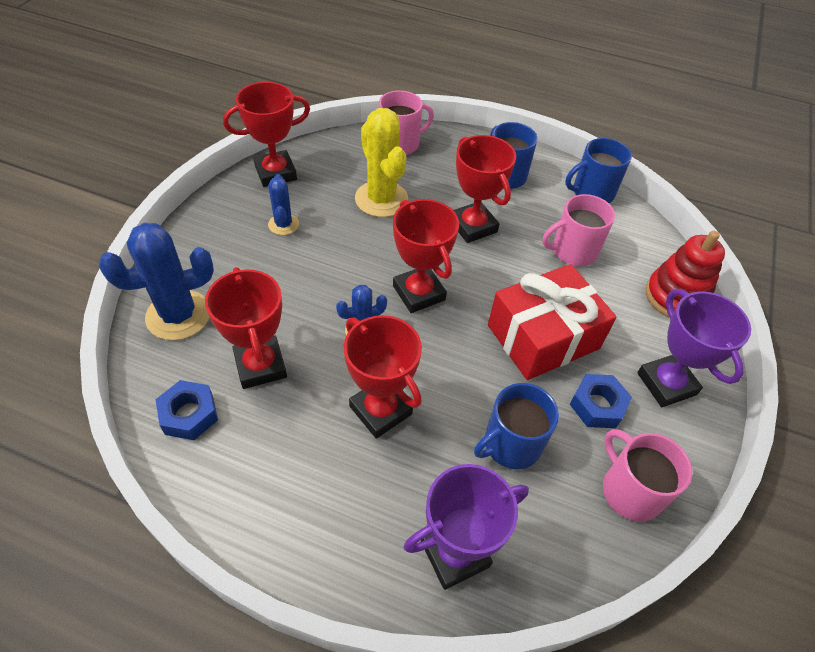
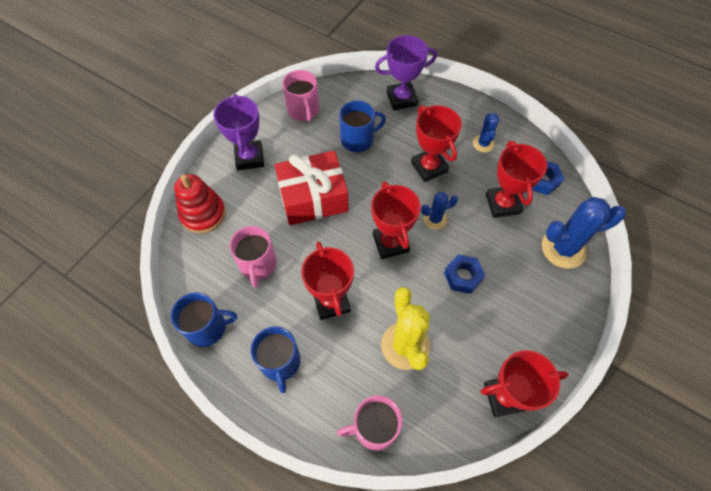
camera: 165 degrees left, 10 degrees up
(283, 224) = (493, 326): blue cactus -> blue cactus (483, 143)
(573, 251) = (258, 264): pink mug -> pink mug turned 90 degrees clockwise
(597, 405) = (299, 152): blue nut -> blue nut (463, 276)

